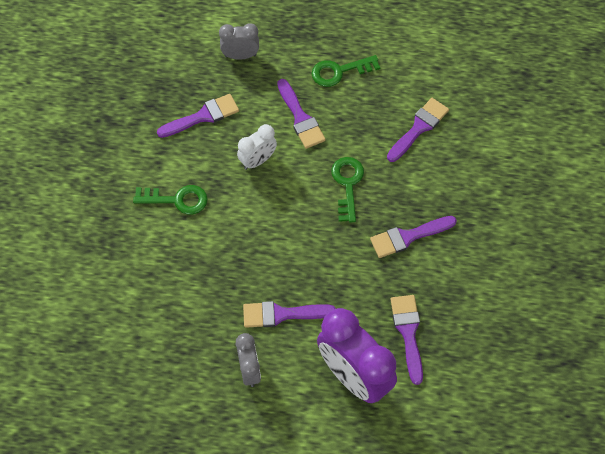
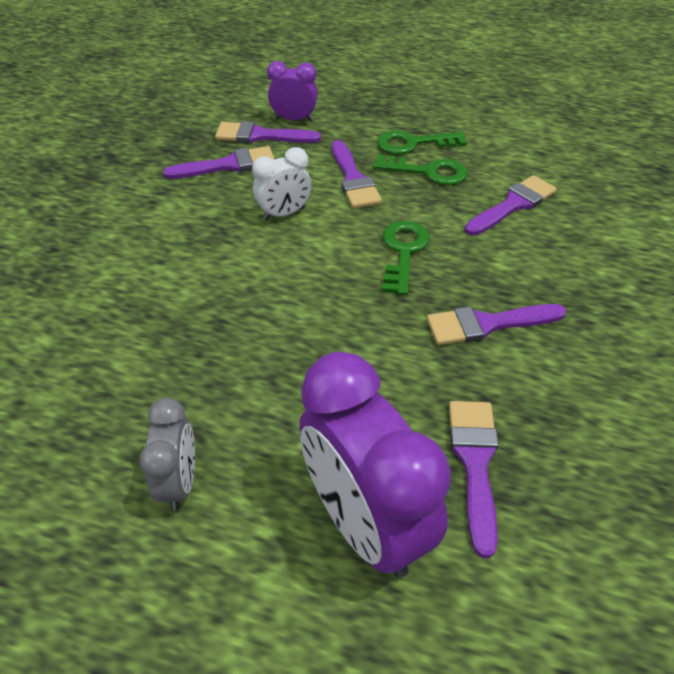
camera: 10 degrees right, 15 degrees down
(177, 200) = (159, 241): green key -> green key (427, 172)
(240, 55) = (294, 119): grey clock -> purple clock
(282, 314) = (262, 402): purple brush -> purple brush (260, 136)

